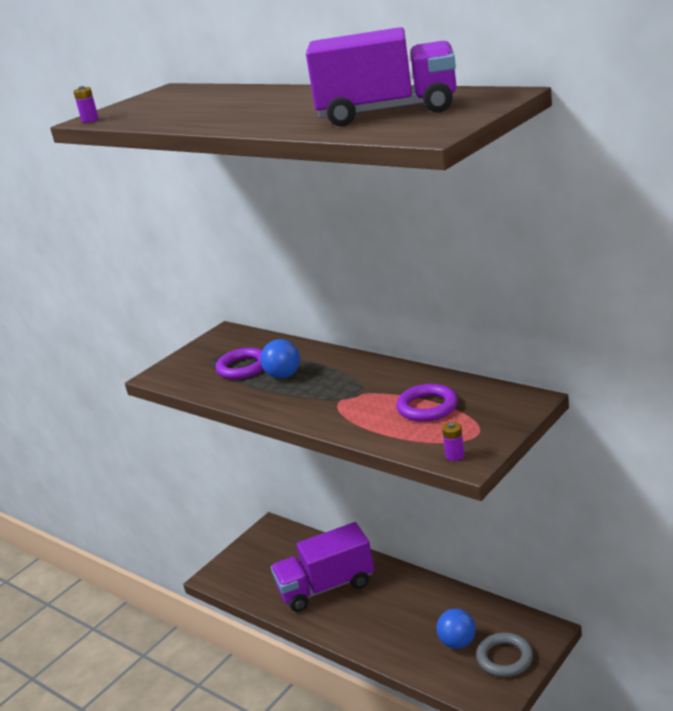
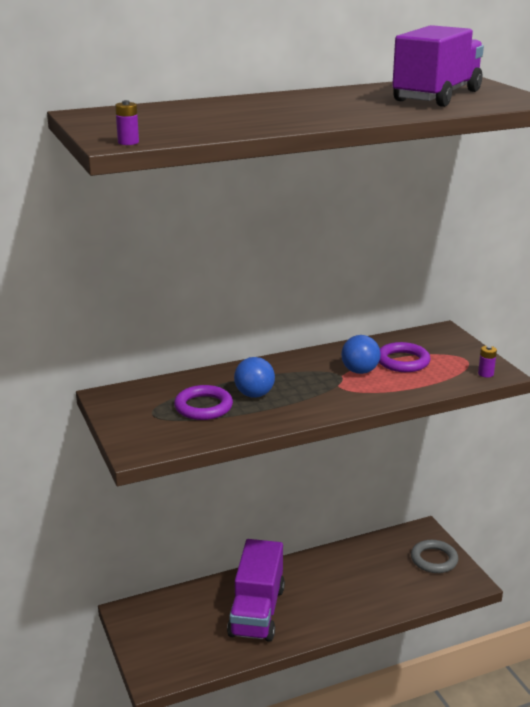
camera: 65 degrees left, 0 degrees up
(457, 643) = (397, 573): blue ball -> blue ball (360, 371)

